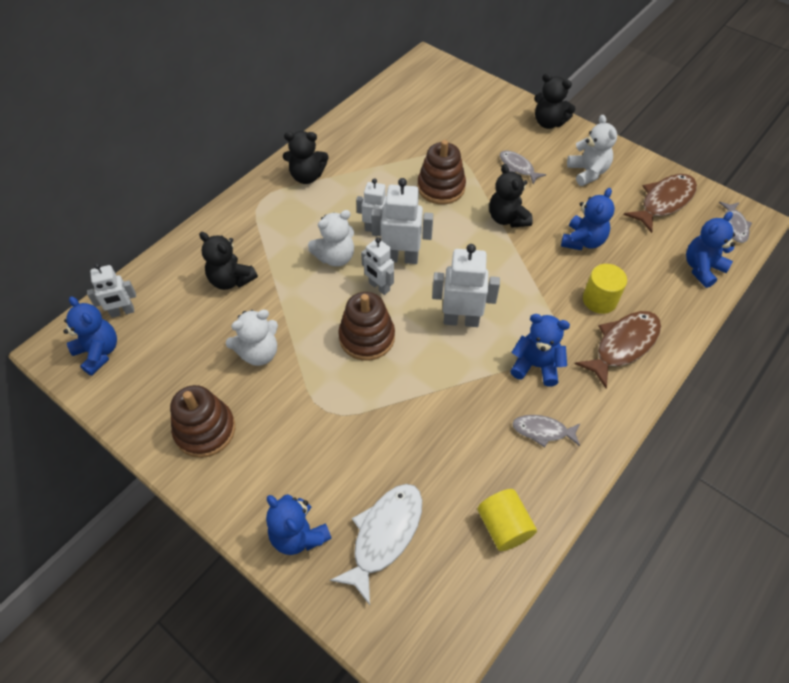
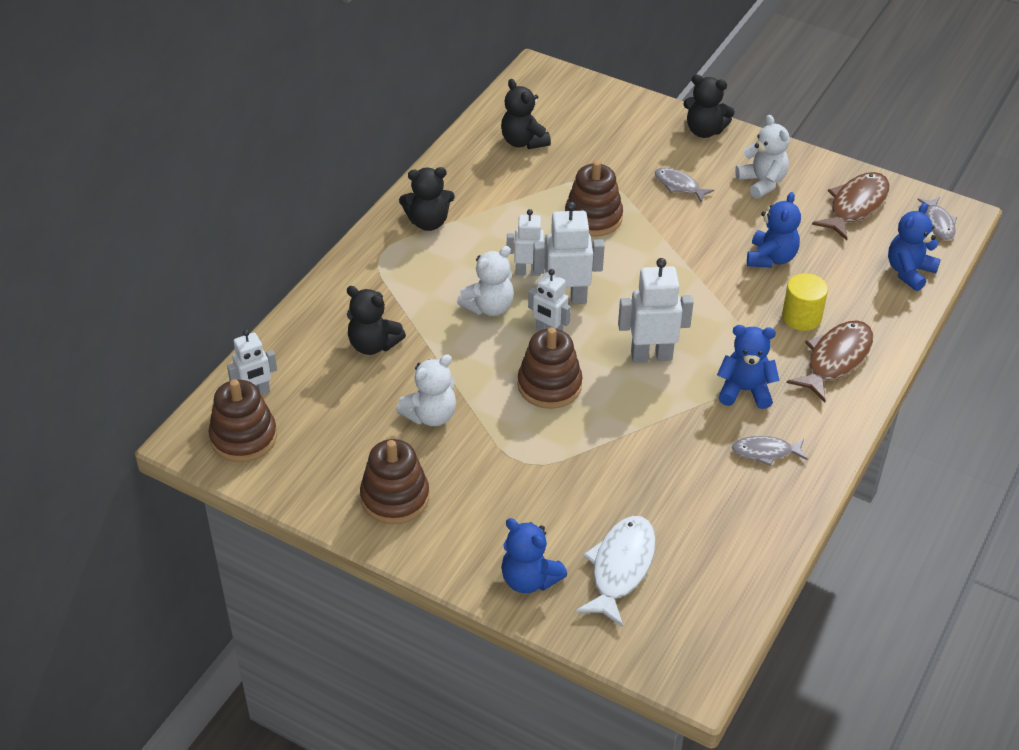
camera: 10 degrees left, 10 degrees down
(99, 352) = (243, 437): blue teddy bear -> brown stacking toy
(504, 526) = (743, 543): yellow cylinder -> none
(507, 218) = (679, 243): black teddy bear -> black teddy bear (523, 141)

